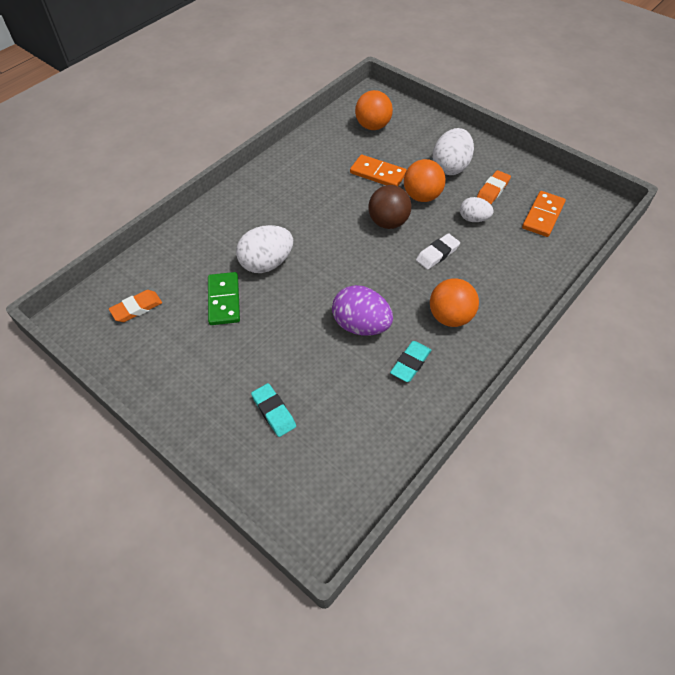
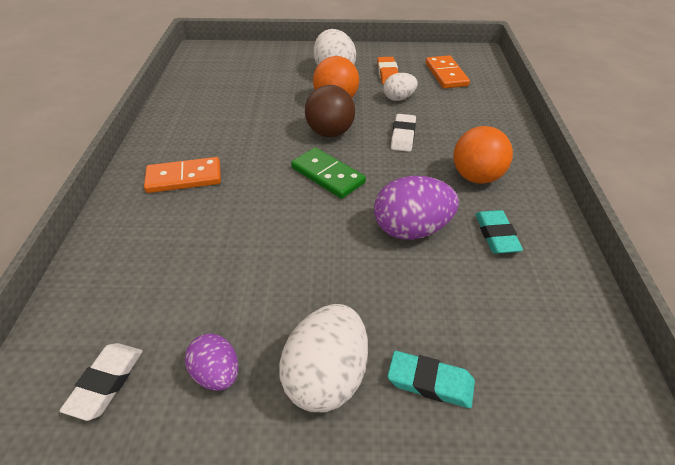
camera: 40 degrees left, 10 degrees down
(137, 308) = (106, 382): orange eraser -> white eraser
(183, 337) = (217, 374): none -> purple egg
(224, 300) = (230, 295): green domino -> green domino (328, 175)
(267, 263) = (243, 228): white egg -> white egg (326, 376)
(373, 126) = (228, 70): orange ball -> none
(378, 173) = (275, 101): orange domino -> orange domino (184, 178)

